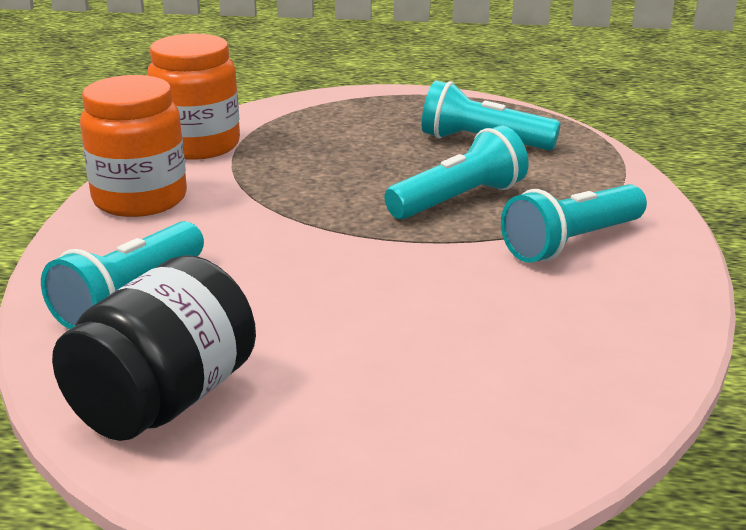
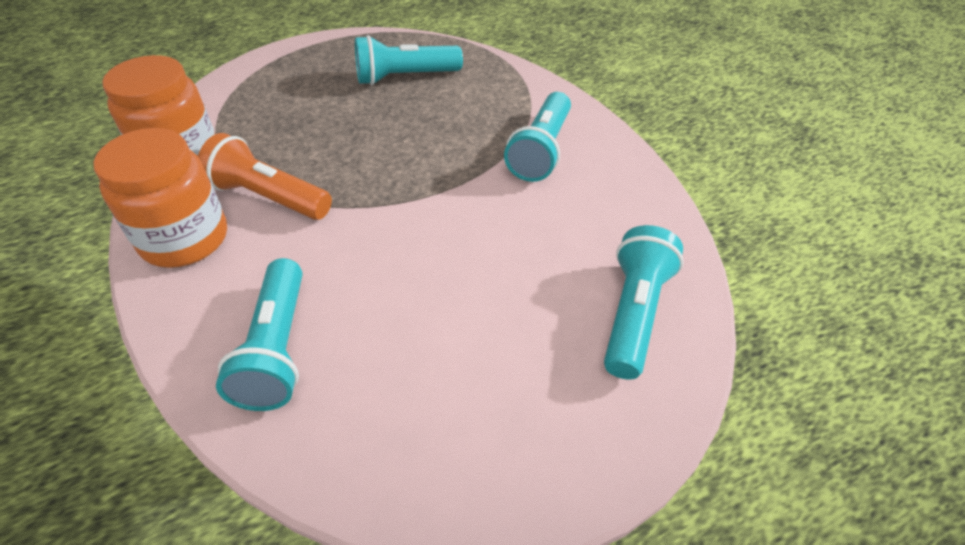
camera: 35 degrees left, 20 degrees up
(164, 400) = (403, 437): black jar -> none
(241, 193) = (268, 197): none -> orange flashlight
(458, 200) = (436, 140): turquoise flashlight -> turquoise flashlight (634, 313)

